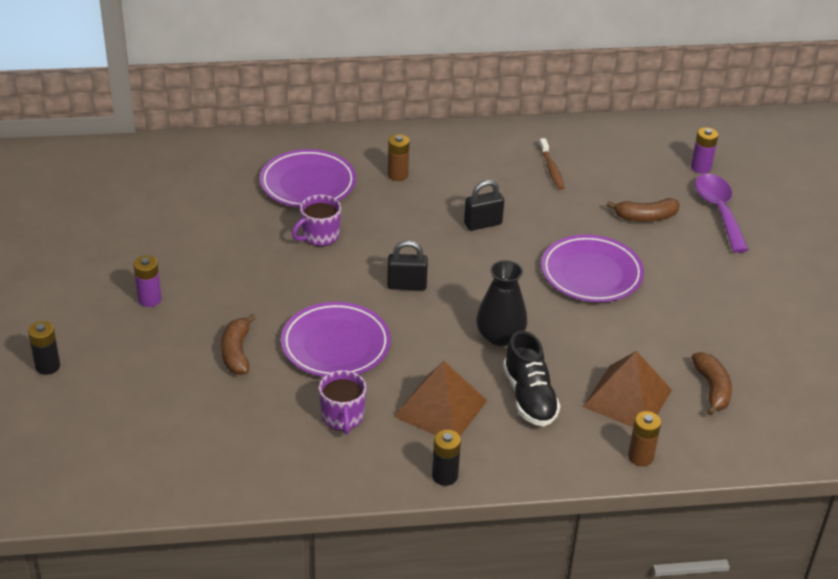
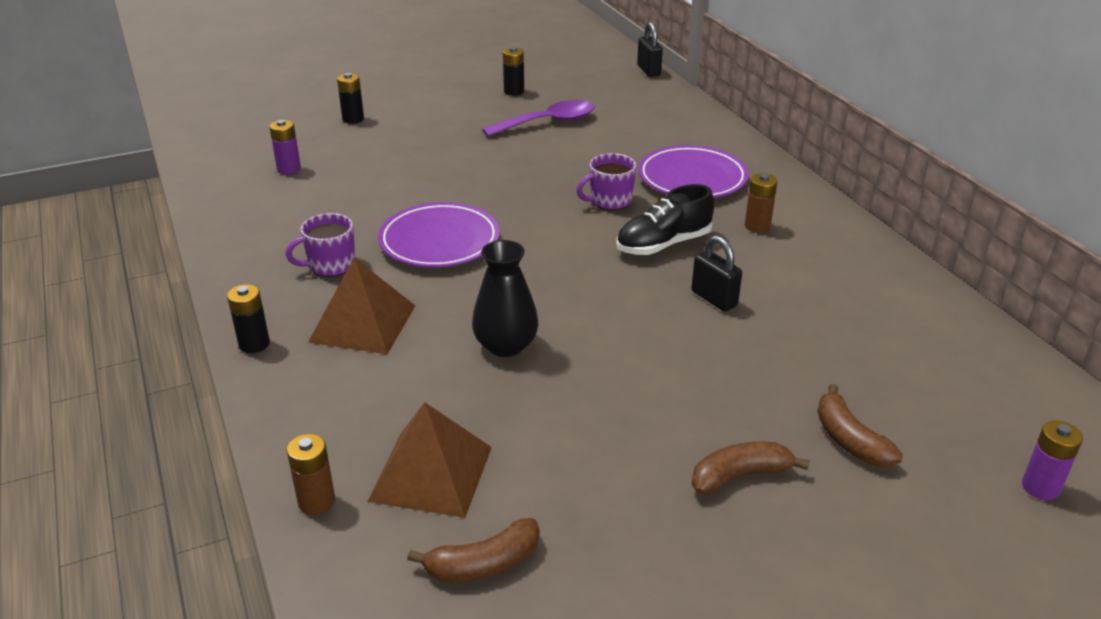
camera: 75 degrees right, 5 degrees down
(63, 242) = (514, 91): none -> black battery
(149, 299) = (459, 140): purple battery -> purple battery (289, 169)
(236, 352) = (405, 193): brown banana -> brown banana (740, 476)
(319, 236) = (609, 201): purple mug -> purple mug turned 60 degrees counterclockwise
(406, 285) = (561, 266): black padlock -> black padlock (648, 70)
(529, 397) = (403, 385): black shoe -> black shoe (663, 244)
(551, 169) = (880, 335): brown toothbrush -> none
(591, 273) = (677, 403): purple plate -> none
(718, 211) = (939, 523): purple spoon -> purple spoon (548, 122)

